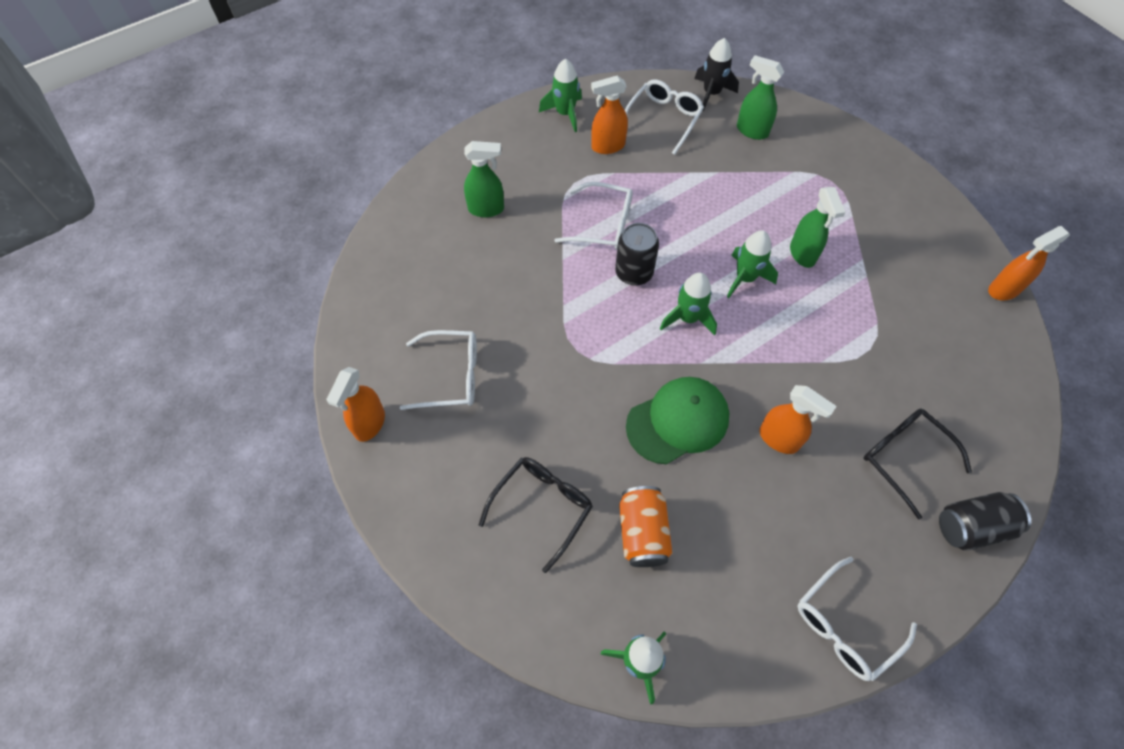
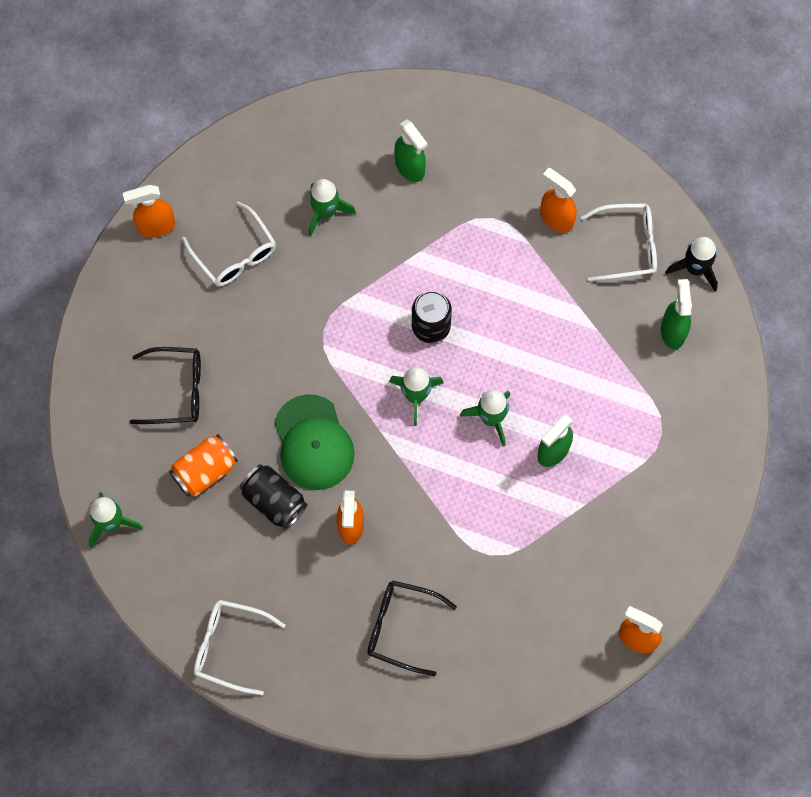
camera: 55 degrees right, 10 degrees up
(565, 114) = (568, 157): green rocket -> green rocket (325, 212)
(604, 224) = (464, 271): white glasses -> none
(678, 421) = (313, 443): green cap -> green cap turned 45 degrees clockwise
(903, 457) = (400, 627): black glasses -> black glasses turned 90 degrees counterclockwise
(972, 527) = (372, 703): black can -> black can (274, 501)

